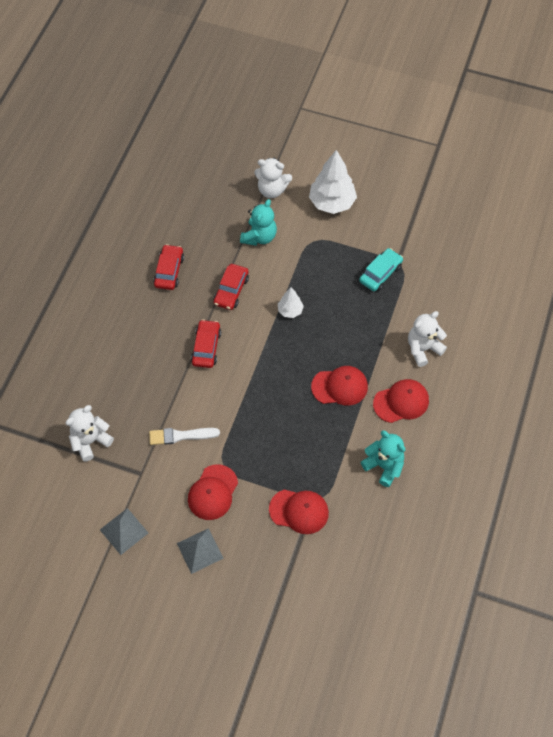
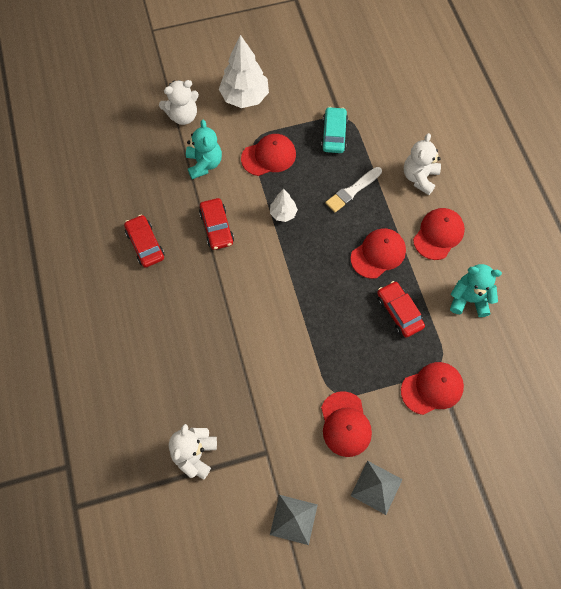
camera: 35 degrees left, 5 degrees up
(181, 436) = (275, 391): white brush -> white brush (352, 191)
(206, 347) = (234, 293): red car -> red car (399, 312)
(314, 260) = (269, 156): none -> red cap

